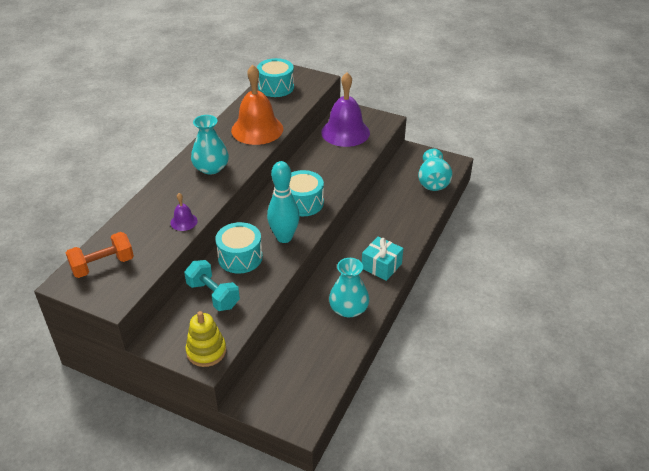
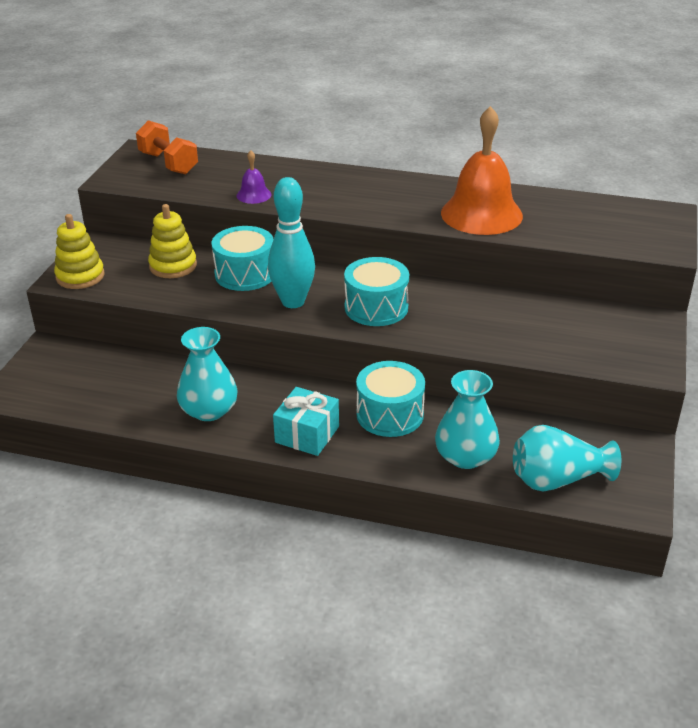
camera: 80 degrees right, 5 degrees down
(211, 168) = (371, 195): turquoise vase -> turquoise vase (465, 457)
(213, 295) = (173, 266): turquoise dumbbell -> yellow stacking toy
(276, 87) = (610, 213): turquoise drum -> turquoise drum (390, 414)
(345, 132) = (585, 326): purple bell -> none

